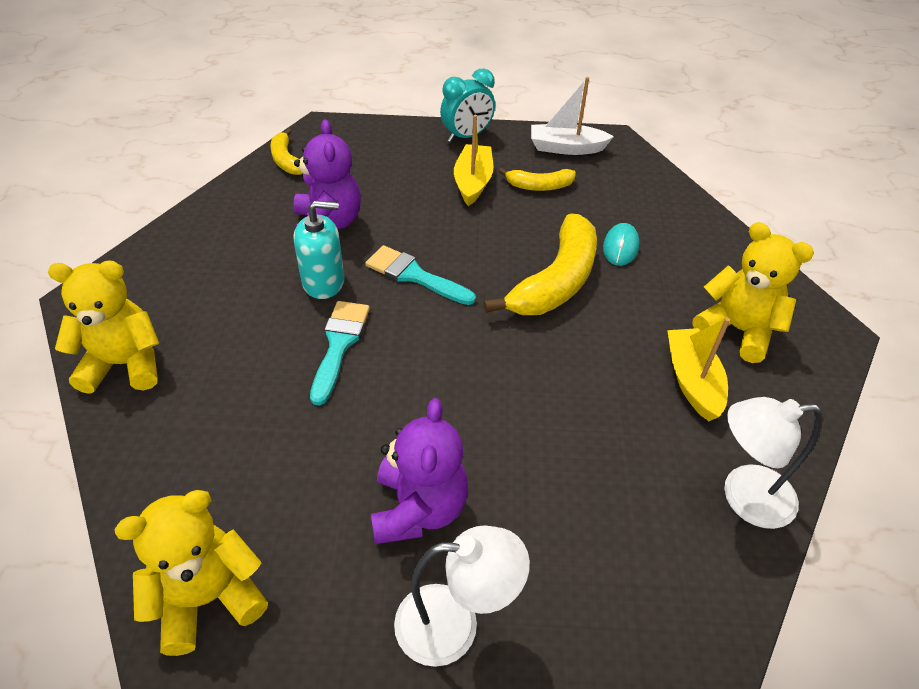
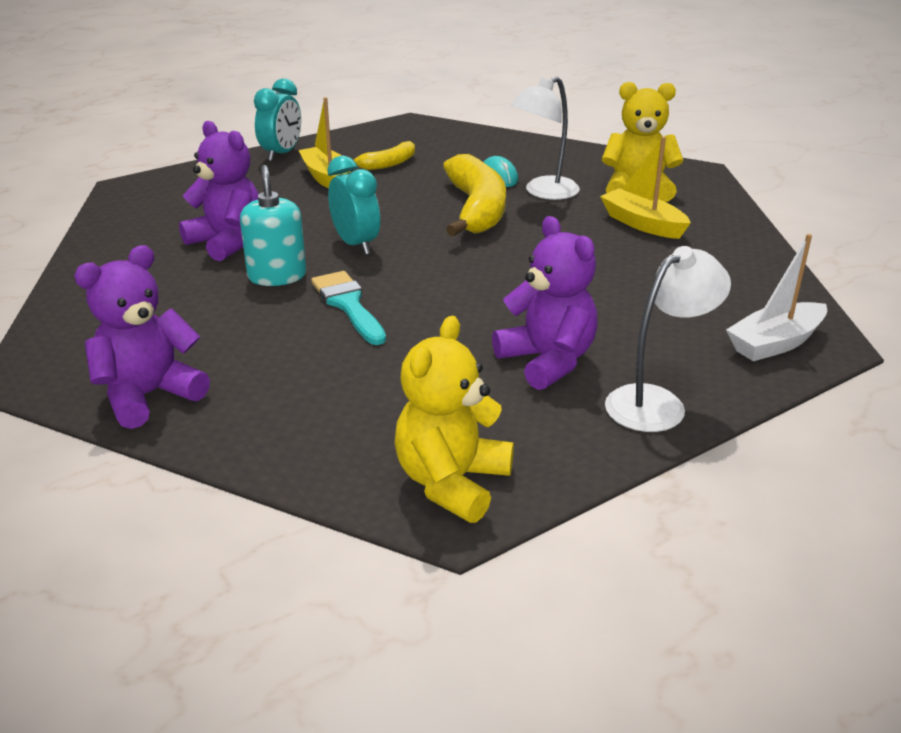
camera: 35 degrees left, 15 degrees down
(124, 364) = (149, 395): yellow teddy bear -> purple teddy bear
(286, 160) = (120, 217): yellow banana -> none
(323, 282) = (277, 276): turquoise soap dispenser -> turquoise soap dispenser turned 60 degrees counterclockwise
(415, 276) = (356, 245): turquoise brush -> turquoise clock
(566, 148) = (379, 137): white boat -> white boat (775, 343)
(744, 497) = (748, 263): white lamp -> white lamp (543, 192)

